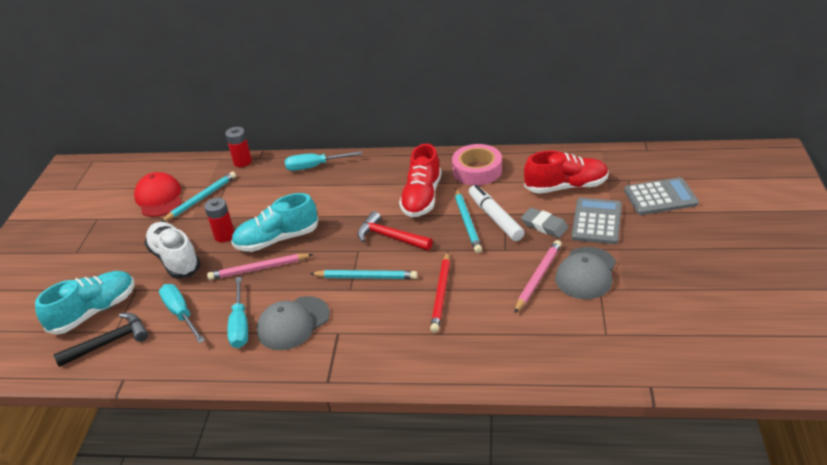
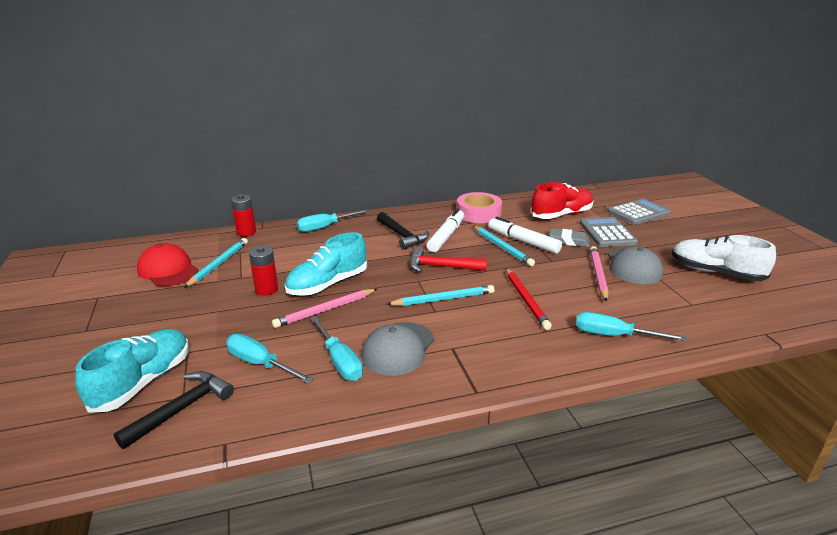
camera: 25 degrees left, 10 degrees down
(175, 259) = (221, 317): white shoe -> white shoe (715, 272)
(379, 190) = (402, 236): none -> black hammer
(422, 197) = (446, 236): red shoe -> white marker
(492, 353) = (614, 335): none -> turquoise screwdriver

